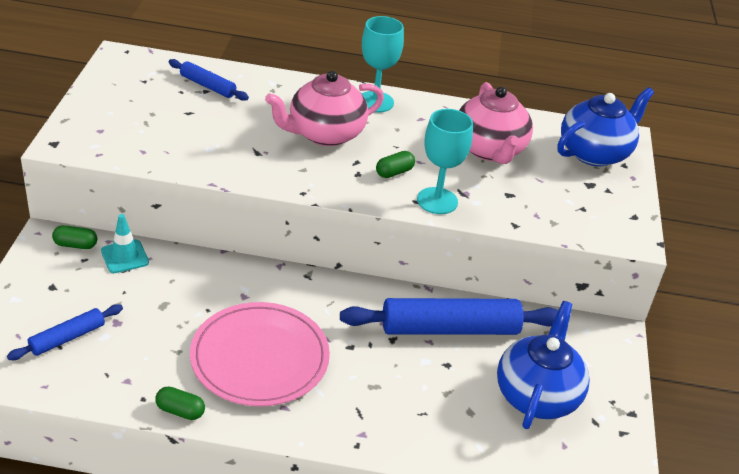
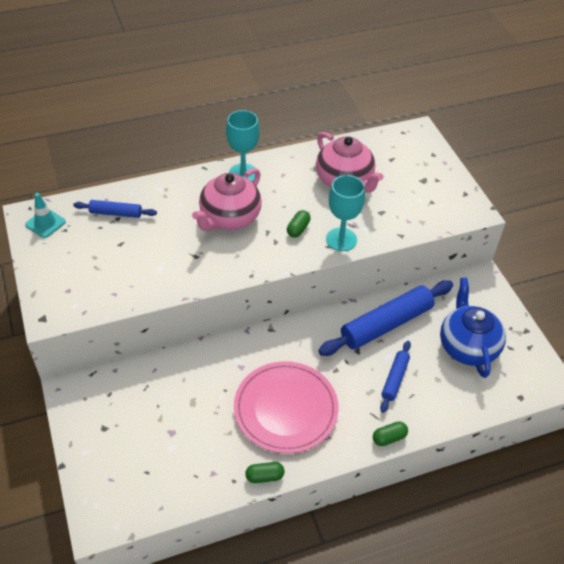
camera: 25 degrees left, 10 degrees up
(67, 338) = (147, 463): blue rolling pin -> blue rolling pin (394, 379)
(75, 245) = (94, 385): green capsule -> green capsule (389, 438)
(124, 256) = (136, 377): turquoise traffic cone -> turquoise traffic cone (45, 223)
(595, 153) = (409, 152): blue teapot -> none

